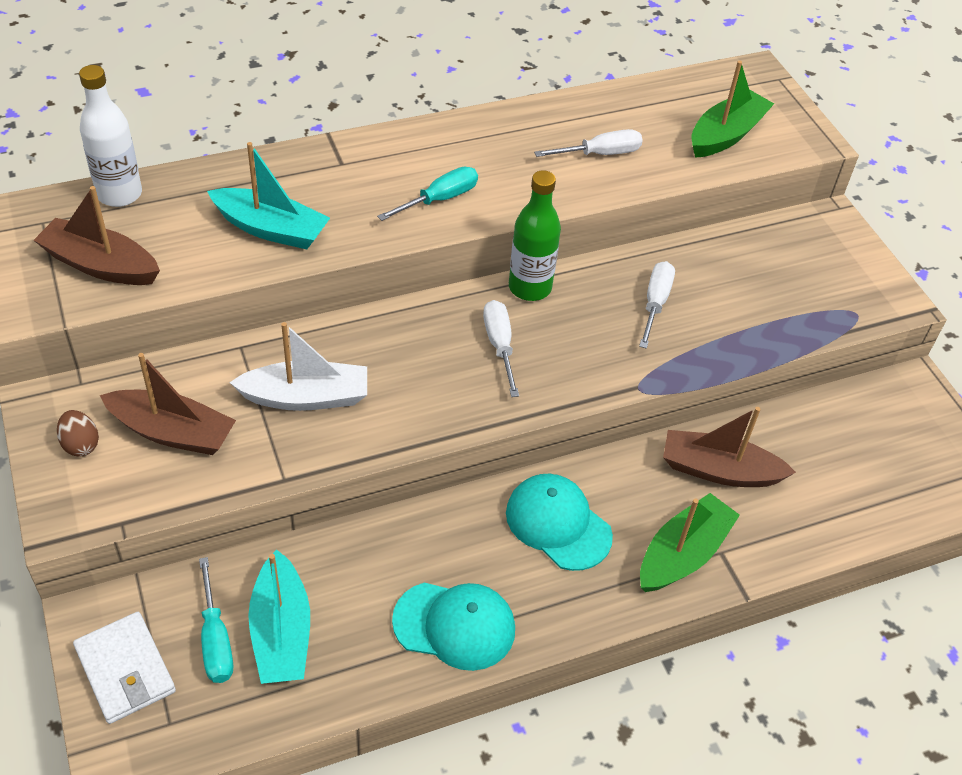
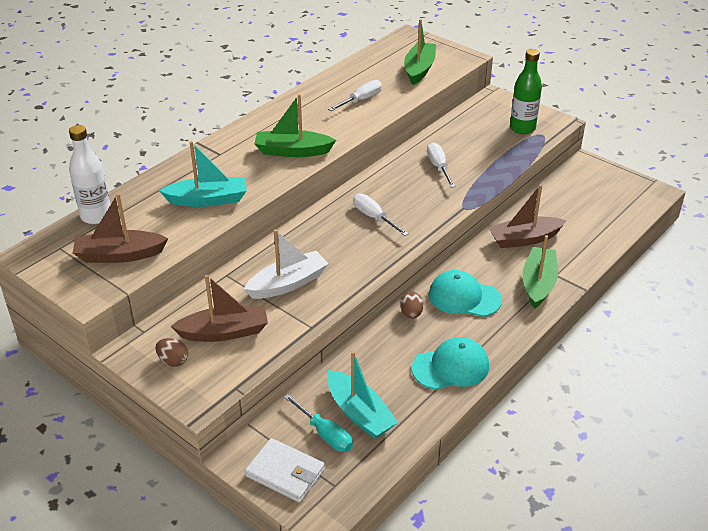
camera: 25 degrees left, 10 degrees down
(440, 199) = (292, 151): turquoise screwdriver -> green boat
(465, 514) = (411, 314): none -> brown egg
(530, 287) = (366, 184): green bottle -> green bottle (522, 128)

